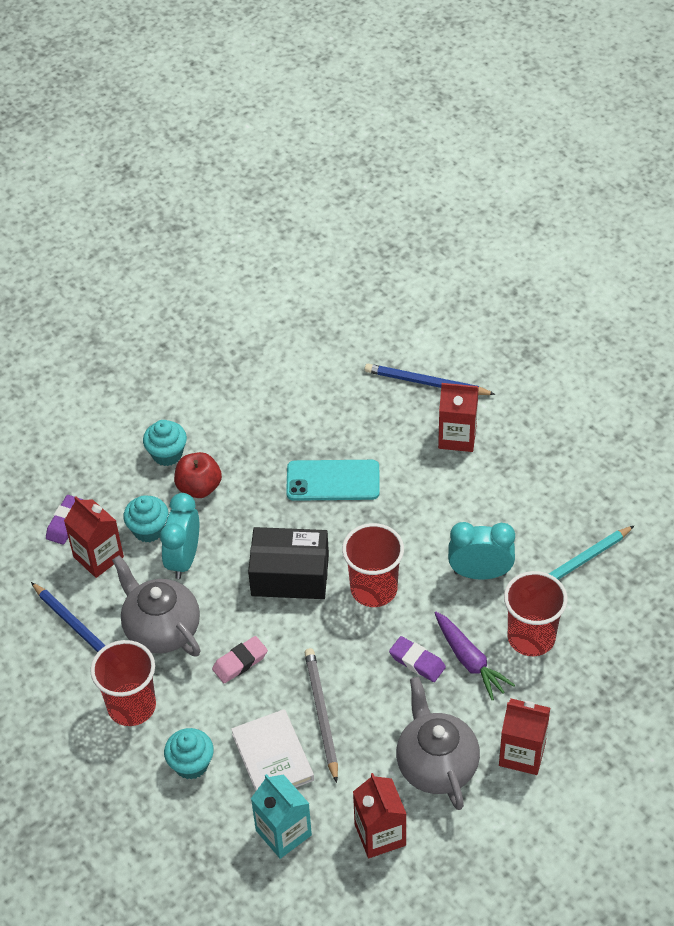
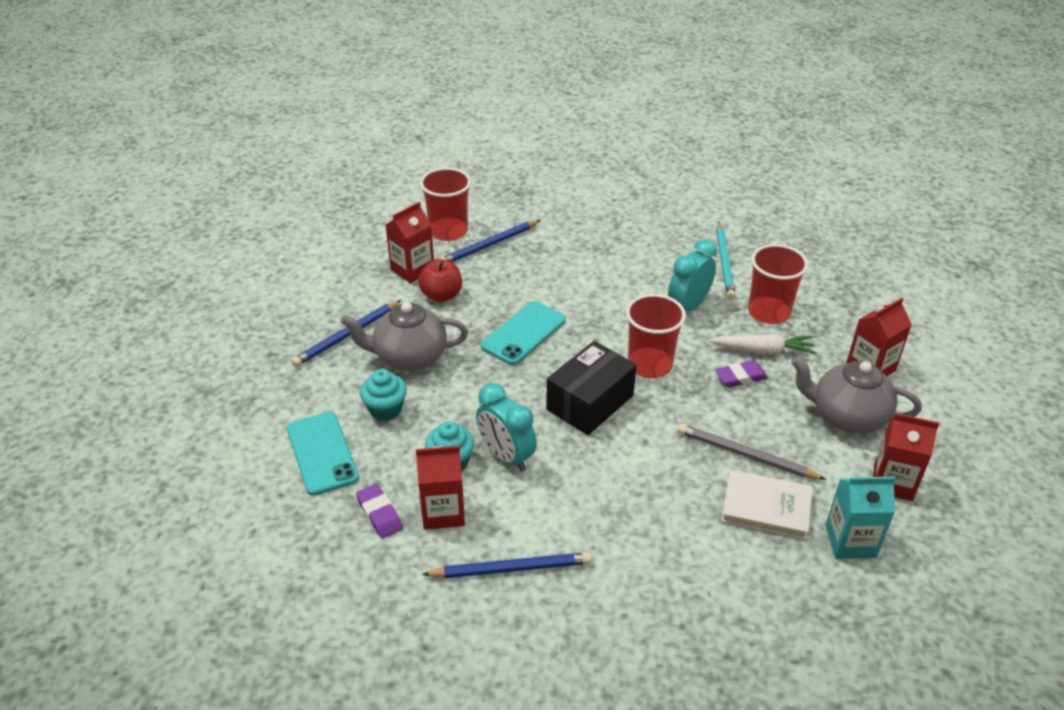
camera: 55 degrees left, 10 degrees down
(93, 449) = (322, 453): none -> turquoise phone
(131, 706) = (631, 575): red cup -> red cup (448, 231)
(161, 629) = (566, 510): grey teapot -> grey teapot (409, 357)
(191, 764) = (731, 566): turquoise cupcake -> none
(199, 487) = (443, 408): red apple -> red apple (441, 295)
(224, 373) = (347, 336): none -> blue pencil
(240, 662) = (649, 477): pink eraser -> none
(457, 437) = (554, 256): red carton -> red carton (412, 270)
(470, 660) = (763, 351): purple carrot -> white carrot

